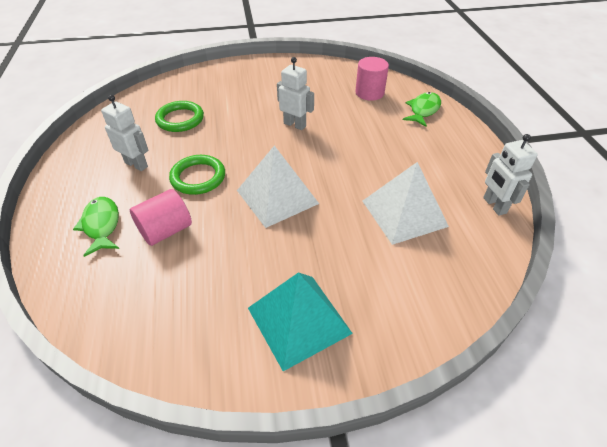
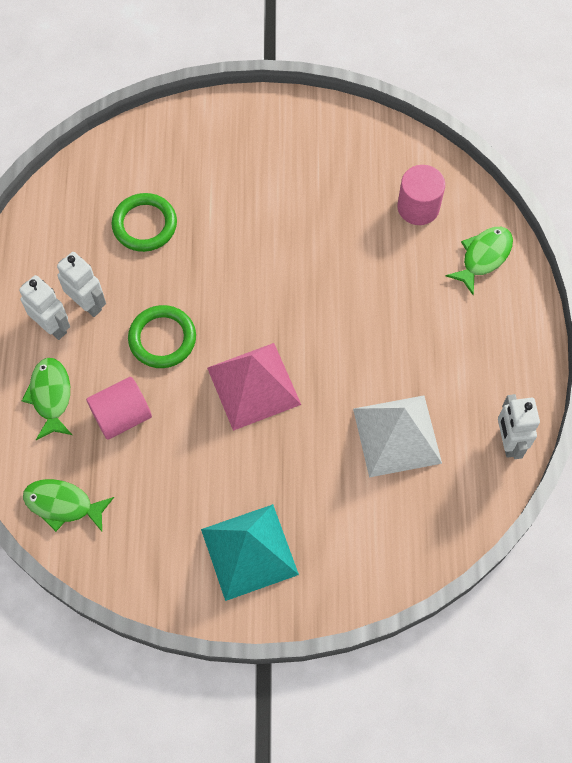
camera: 10 degrees right, 20 degrees up
(108, 307) = (63, 505): none -> green fish
(277, 196) = (253, 386): white pyramid -> pink pyramid
(295, 125) = (297, 260): white robot -> white robot (53, 326)

